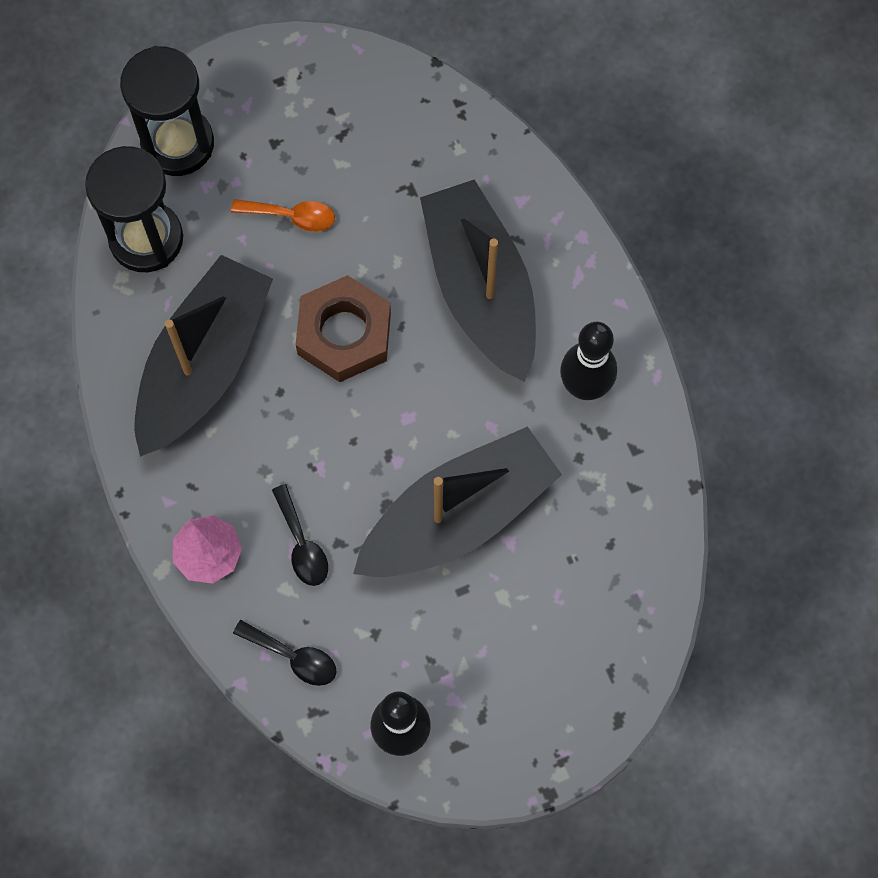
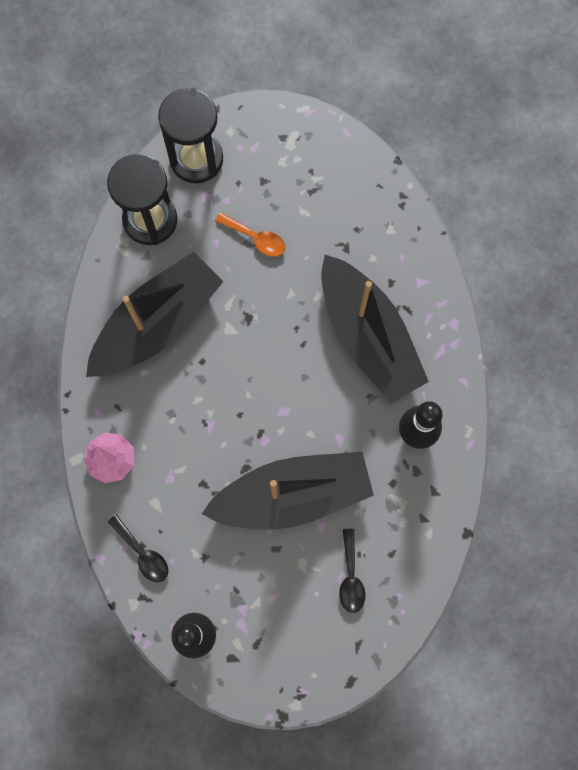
camera: 20 degrees right, 5 degrees up
(302, 544) = (177, 476): black spoon -> black spoon (351, 577)
(344, 334) = (261, 335): brown nut -> none
(480, 289) = (368, 336): black boat -> black boat turned 150 degrees clockwise

